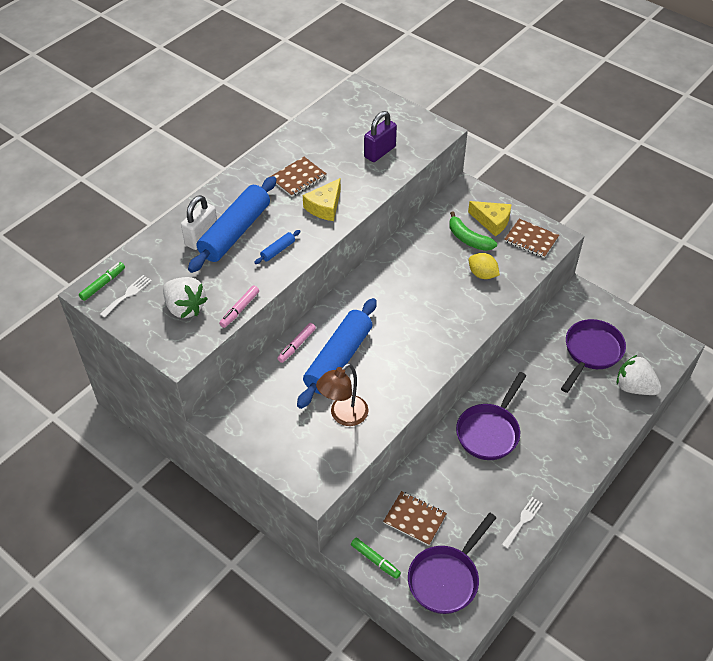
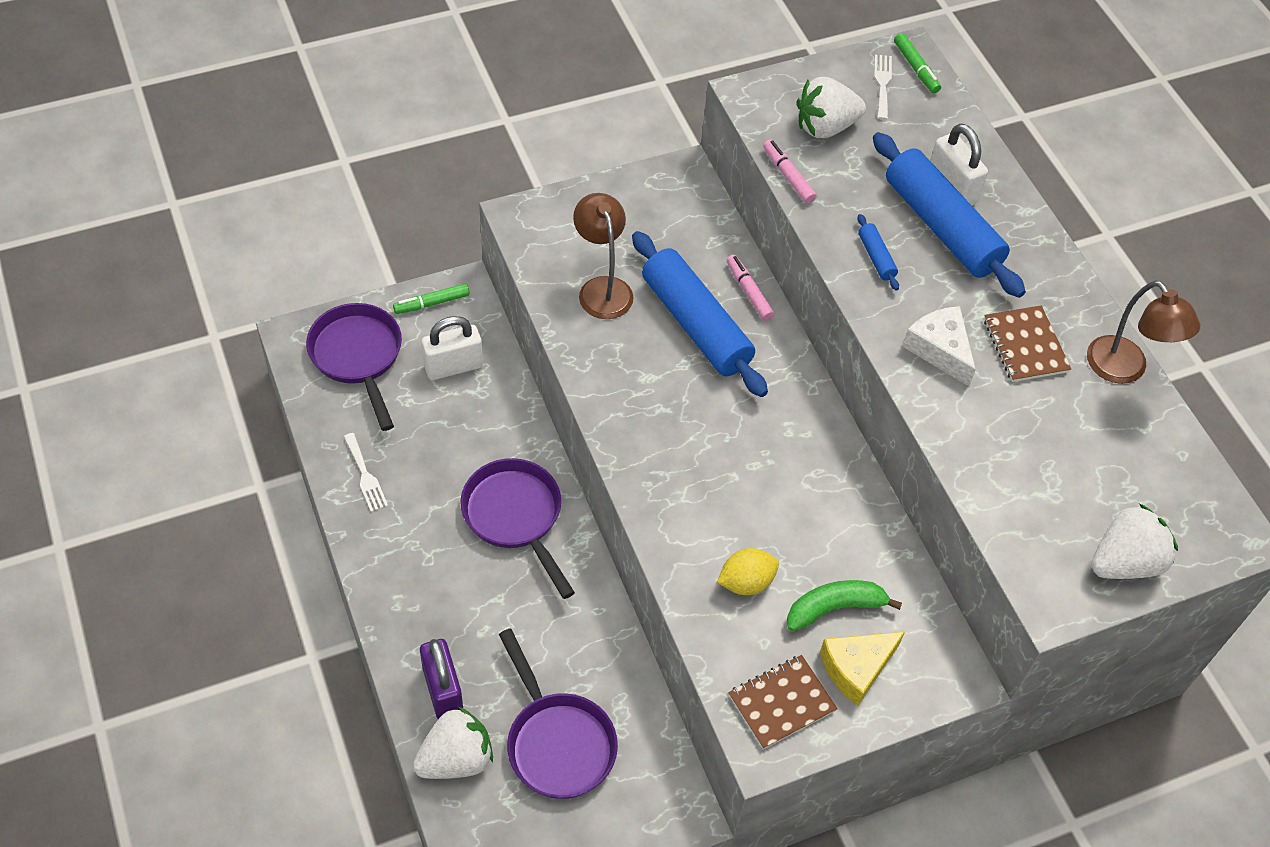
camera: 115 degrees right, 5 degrees up
(128, 295) = (882, 84): white fork -> white fork turned 150 degrees counterclockwise
(287, 142) = (1124, 370): none -> brown lamp
(325, 207) = (939, 350): yellow cheese -> white cheese
(379, 152) = (1038, 483): purple padlock -> purple padlock (443, 691)
(400, 117) = (1124, 562): none -> white strawberry
(415, 519) = (453, 366): brown notebook -> white padlock

